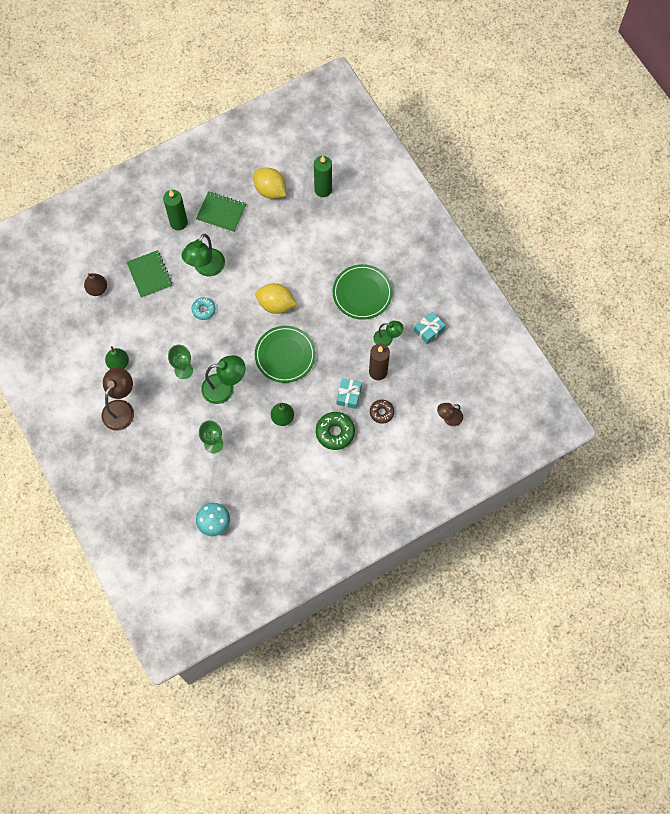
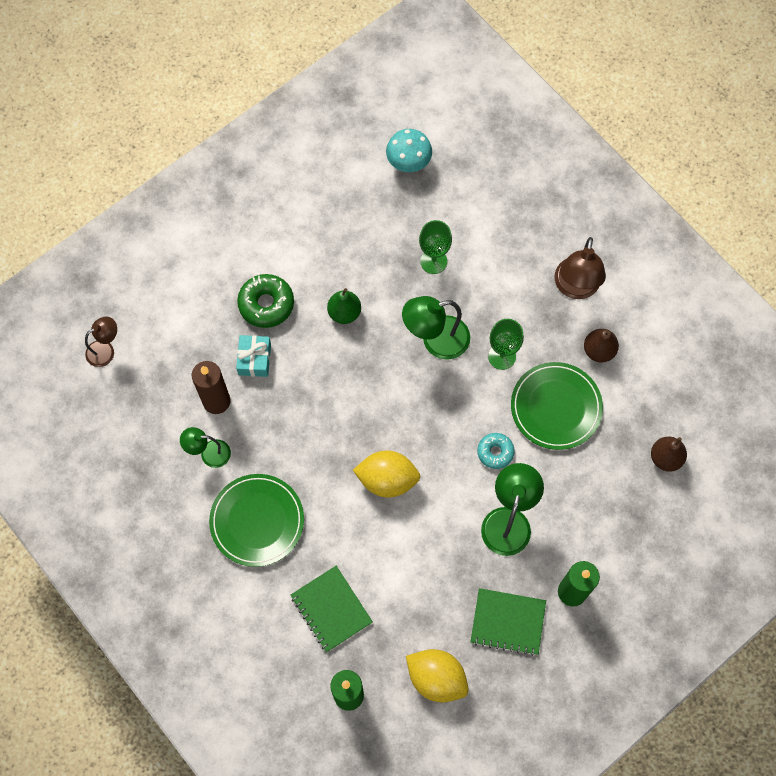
camera: 170 degrees right, 0 degrees up
(118, 363) = (598, 351): green pear -> brown pear
(149, 275) = (592, 495): green notebook -> green notebook (331, 609)
(285, 355) = (358, 403): green plate -> green plate (556, 407)
(381, 412) = (203, 343): brown donut -> none
(429, 330) = (147, 478): turquoise gift -> none

